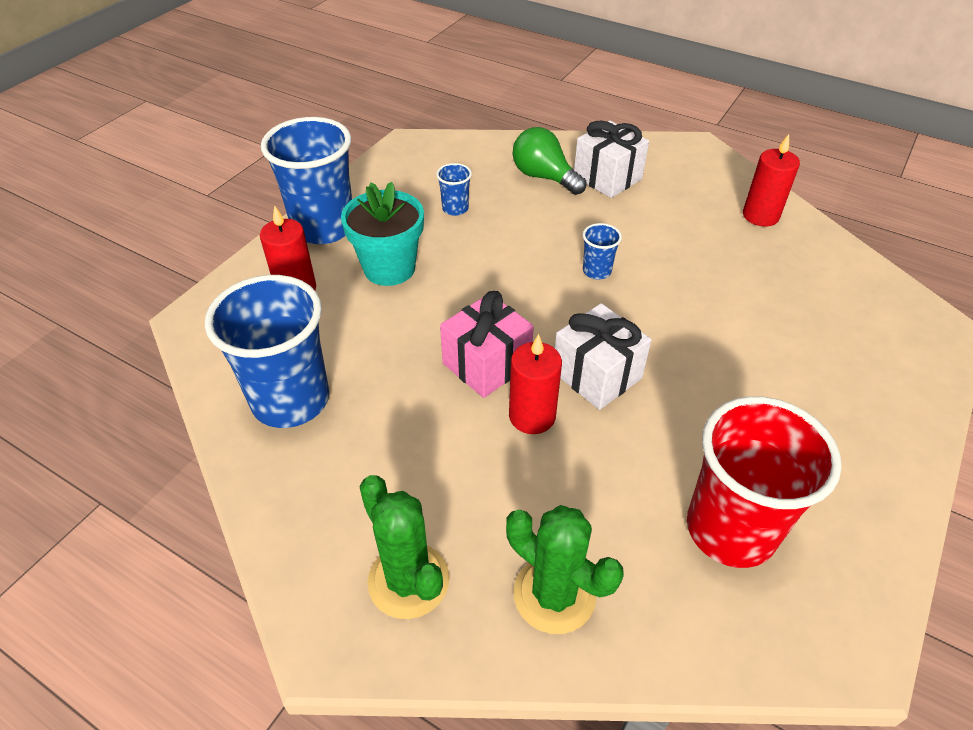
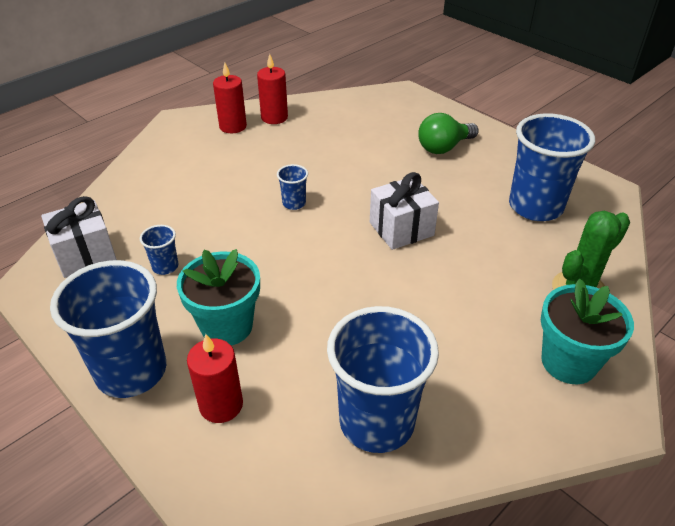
camera: 75 degrees left, 5 degrees down
(408, 580) = (568, 362): green cactus -> turquoise flower pot
(486, 364) = (372, 283): pink gift -> none
(532, 416) = (432, 269): red candle -> red candle (233, 126)
(544, 177) = (158, 204): green light bulb -> green light bulb (444, 147)
(607, 178) = (184, 171): white gift -> white gift (85, 255)
(730, 529) = (535, 207): red cup -> blue cup

